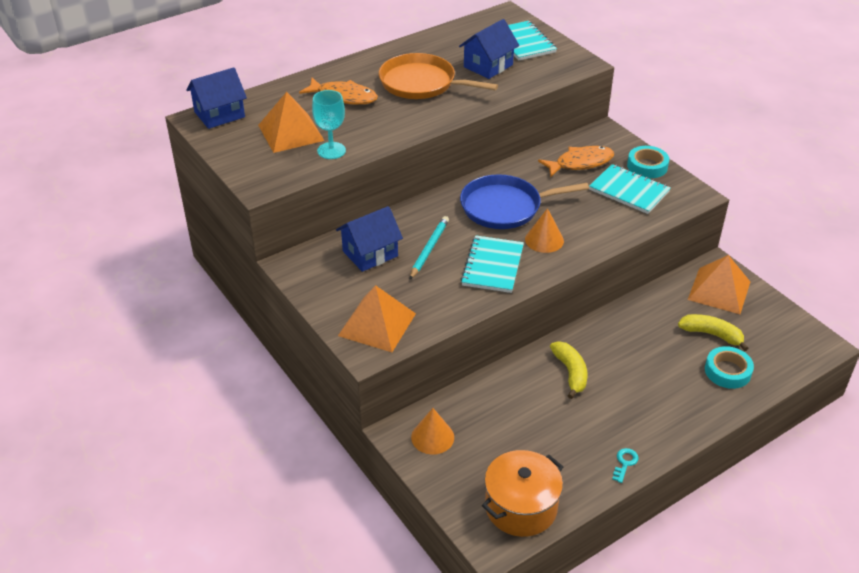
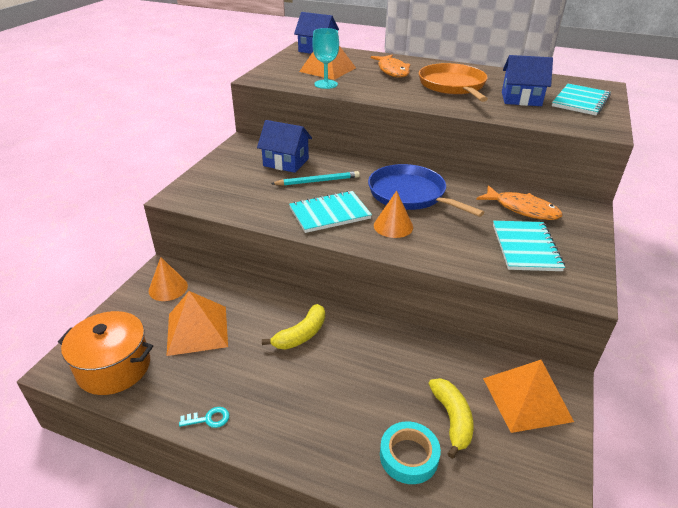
camera: 55 degrees right, 5 degrees down
(377, 324) = (211, 190): orange pyramid -> orange pyramid (197, 330)
(647, 166) = (579, 245): turquoise tape -> none

